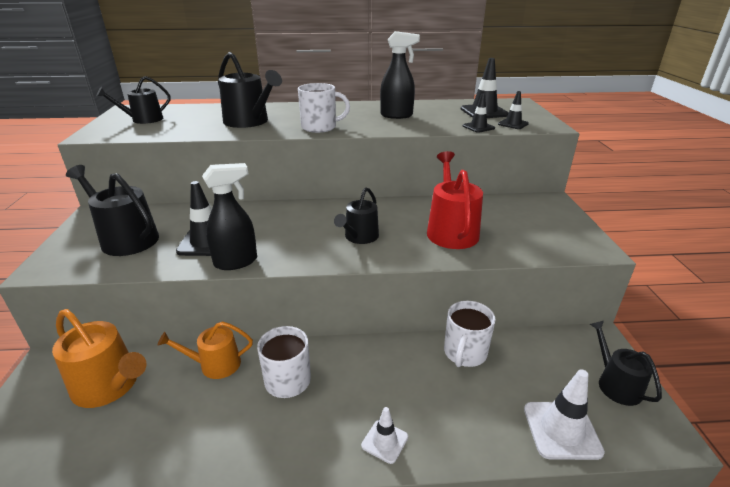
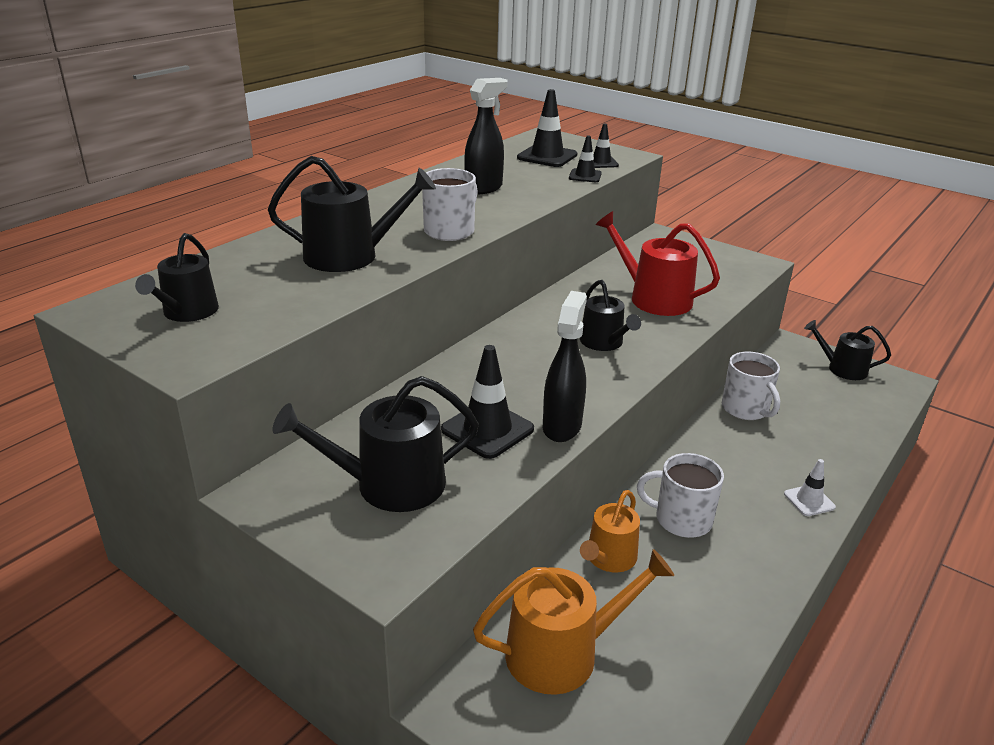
camera: 50 degrees left, 0 degrees up
(561, 430) = (865, 416): white traffic cone -> none

